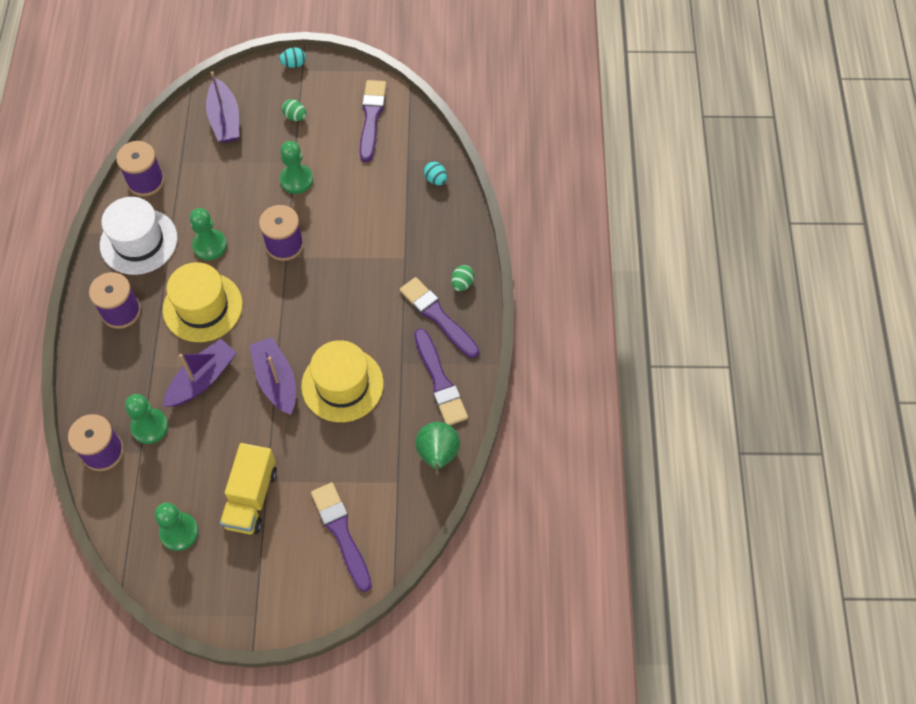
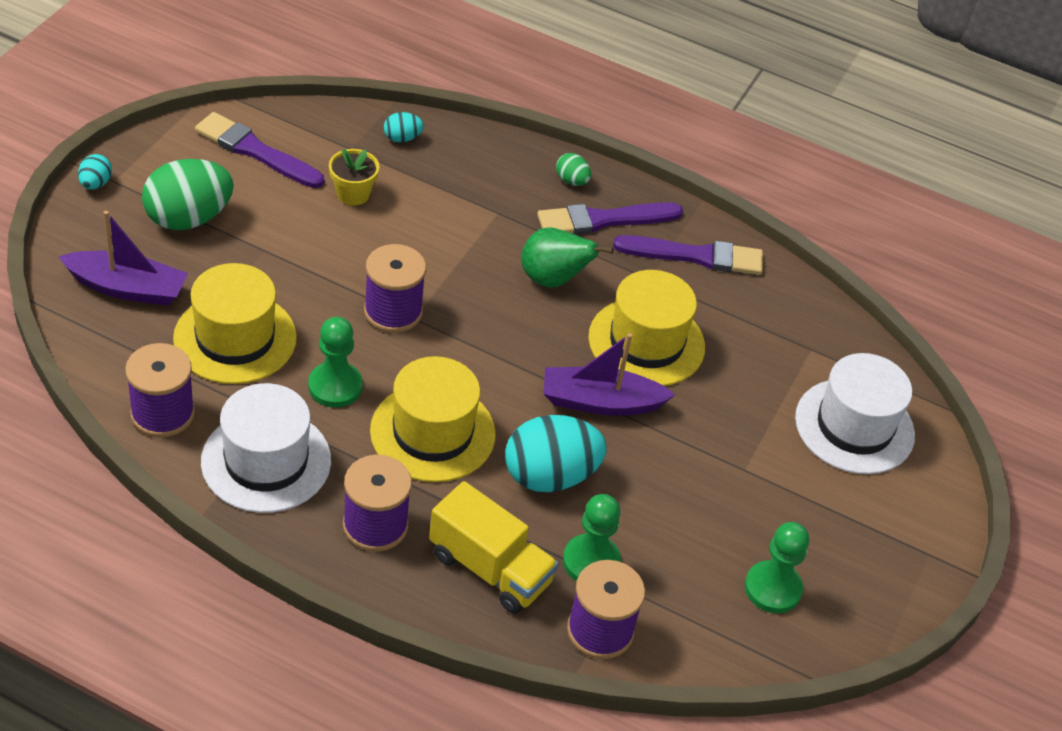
camera: 70 degrees left, 15 degrees down
(202, 379) = (550, 476): purple boat -> turquoise egg
(218, 183) = (235, 338): none -> yellow hat
(251, 498) = (760, 494): yellow truck -> yellow truck (490, 568)
(295, 117) = (188, 218): green egg -> green egg, size x2.14
(296, 180) = (296, 259): green pawn -> none
(341, 533) = (854, 426): purple brush -> white hat
(369, 179) = (353, 194): none -> yellow flower pot
(437, 455) = (795, 300): green pear -> green pear (553, 280)

